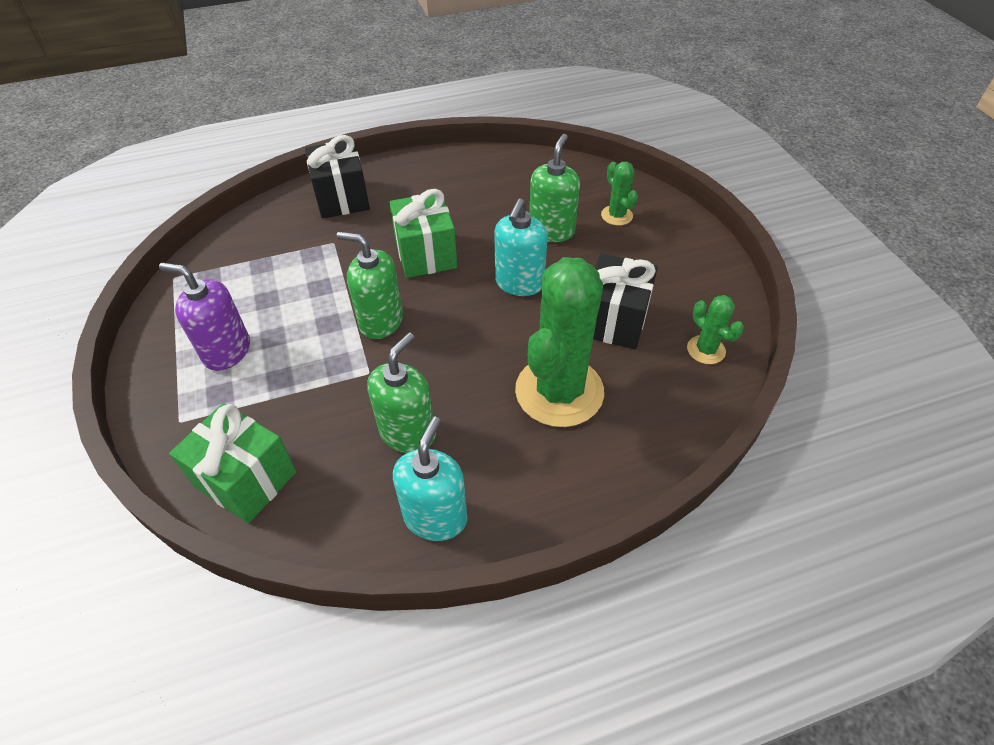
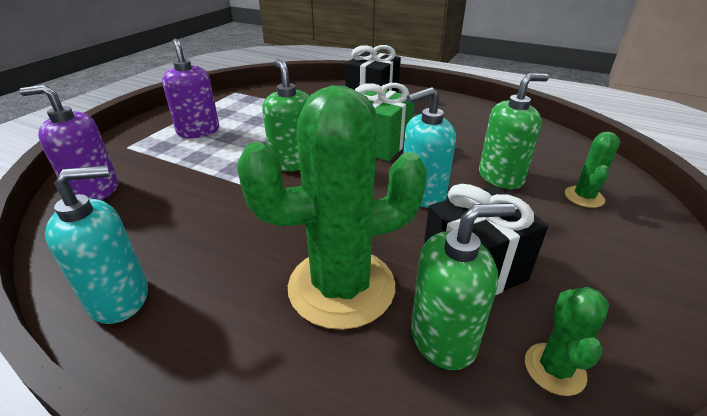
camera: 45 degrees right, 15 degrees down
(246, 479) = (95, 191): green gift -> purple soap dispenser
(408, 433) = (200, 231): green soap dispenser -> green soap dispenser (443, 338)

